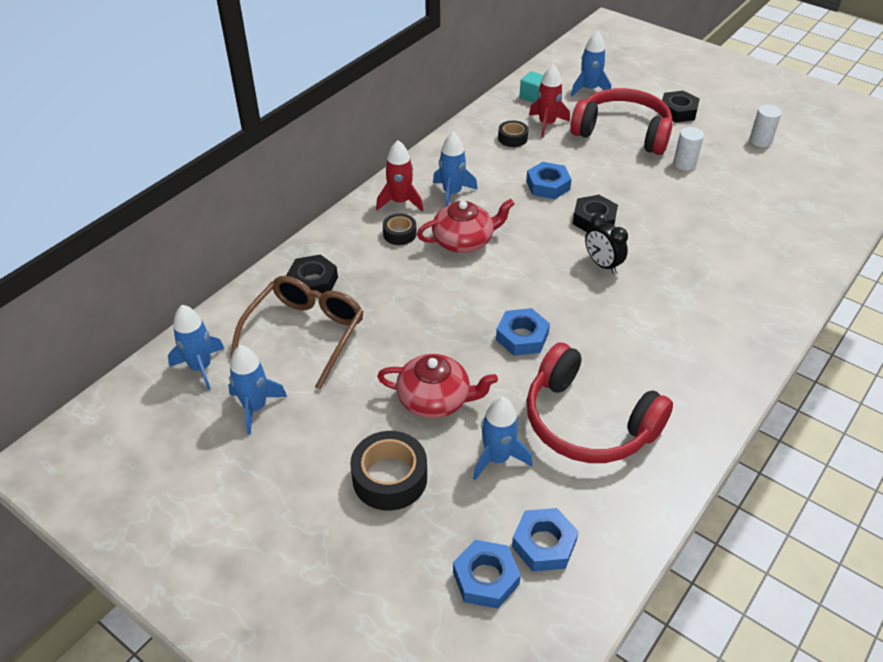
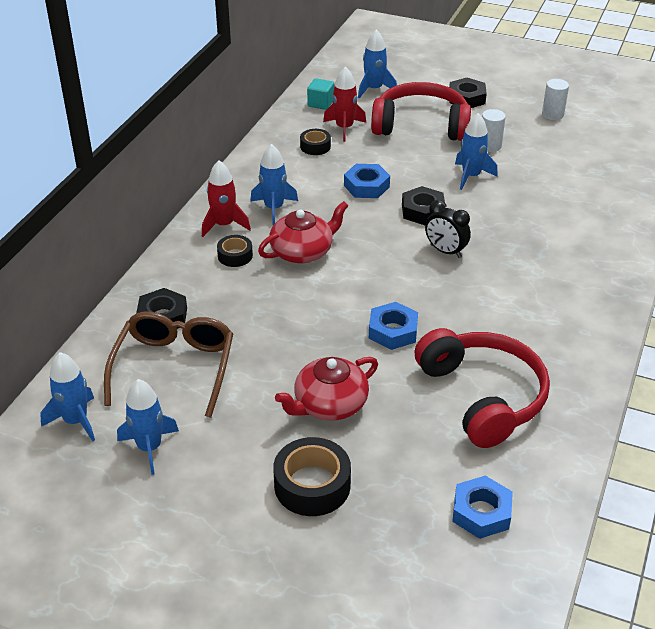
camera: 15 degrees left, 5 degrees down
(435, 399) = (329, 404): red teapot -> red teapot turned 150 degrees clockwise
(486, 578) = (438, 554): blue nut -> none
(497, 458) = (410, 445): blue rocket -> blue rocket (471, 176)
(587, 422) = (483, 396): red headphones -> red headphones turned 135 degrees counterclockwise

